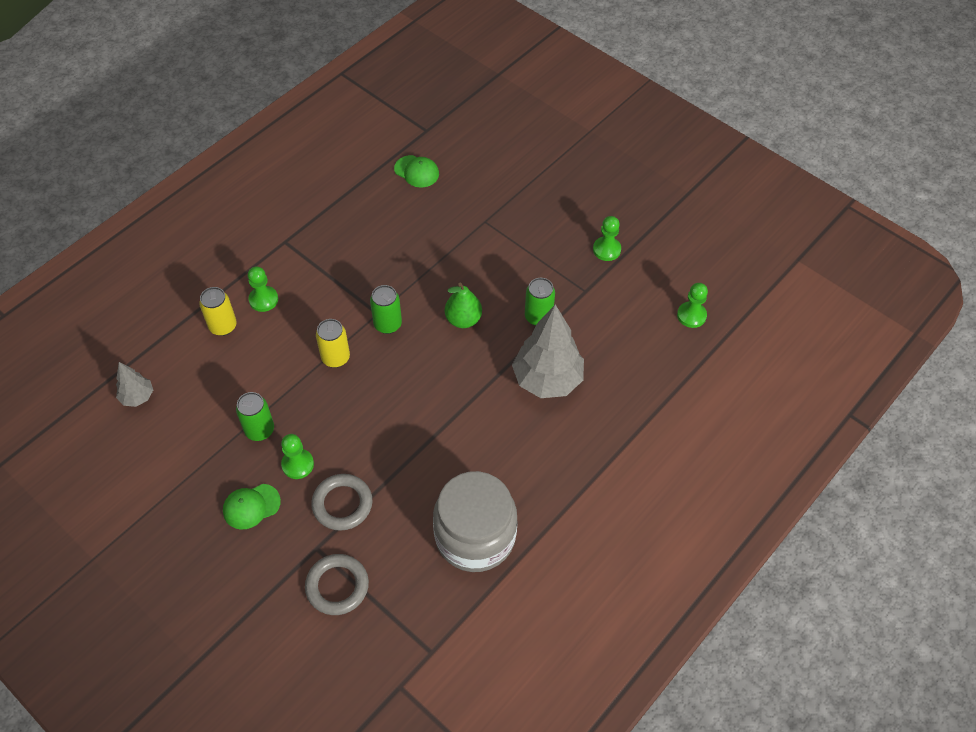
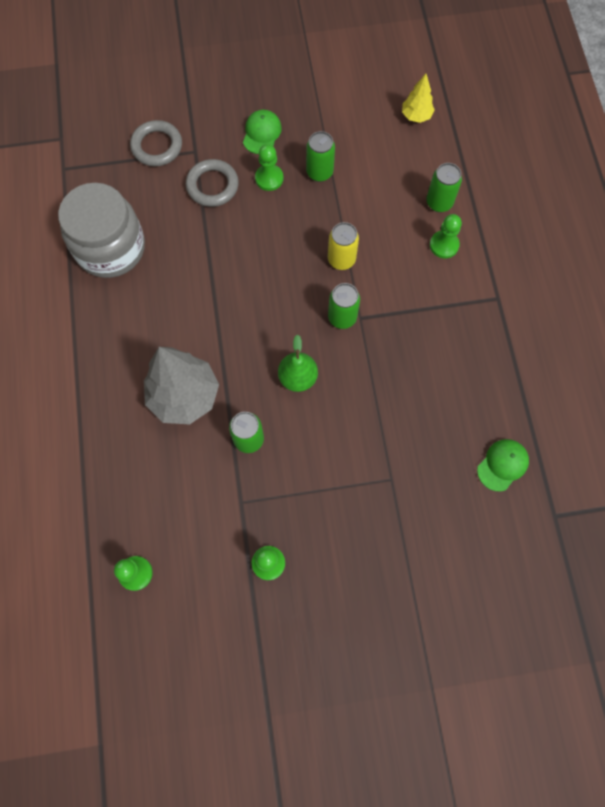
camera: 130 degrees right, 15 degrees up
(137, 397) = (416, 116): grey tree -> yellow tree
(223, 326) = (439, 202): yellow can -> green can
(416, 171) = (502, 465): green cap -> green cap turned 150 degrees clockwise

